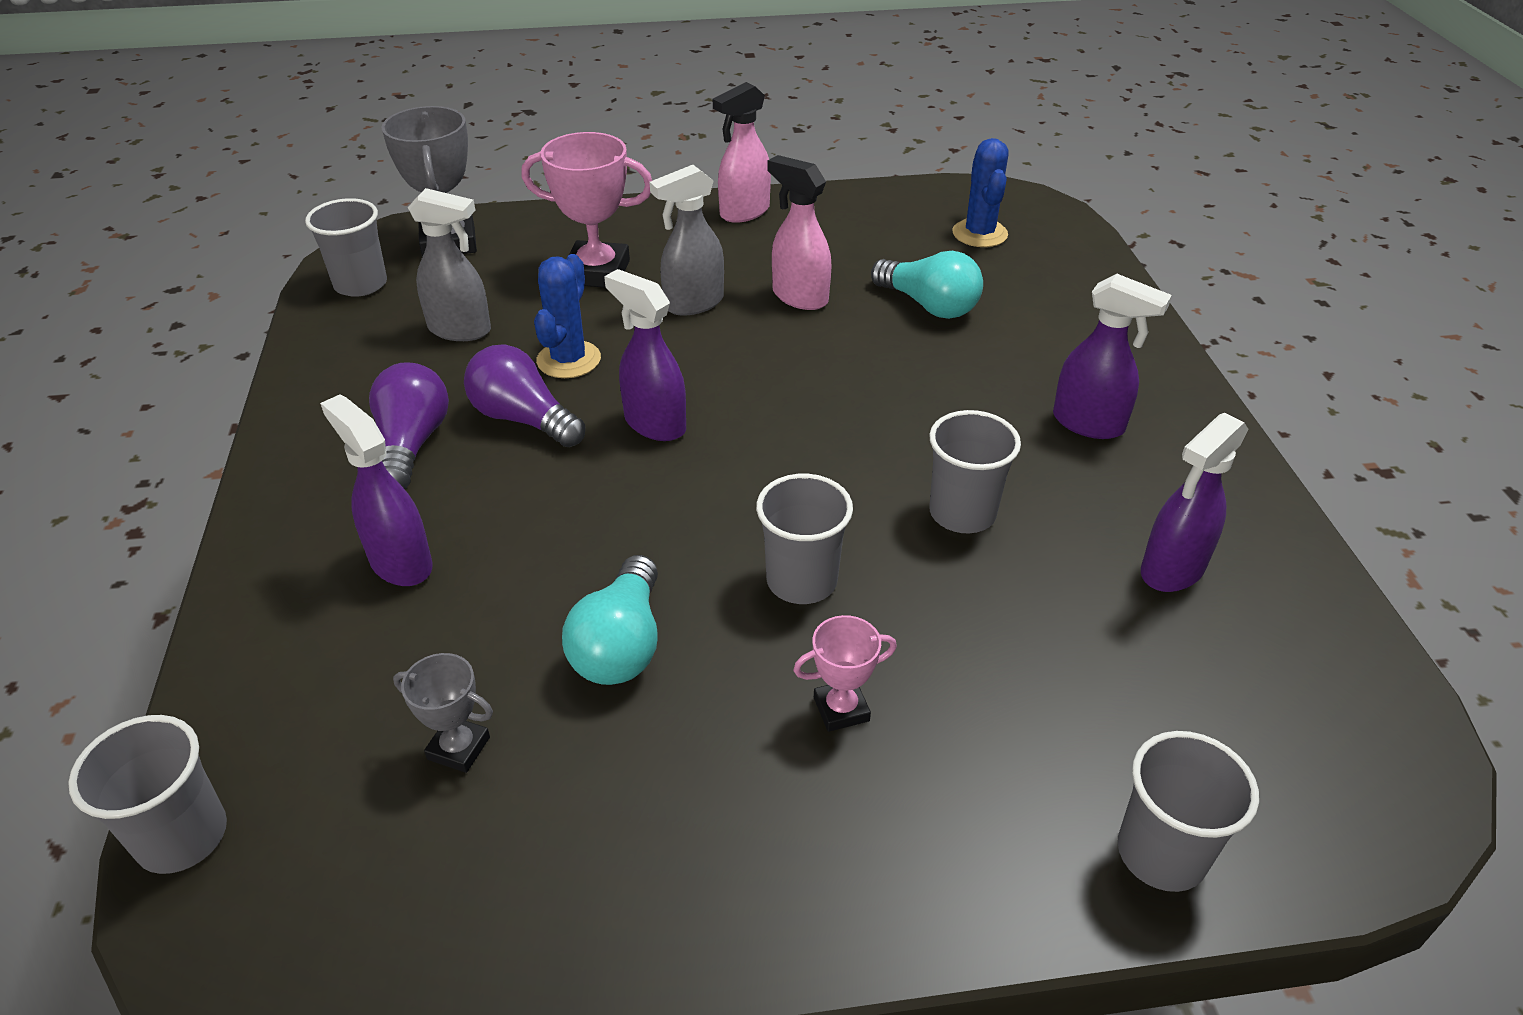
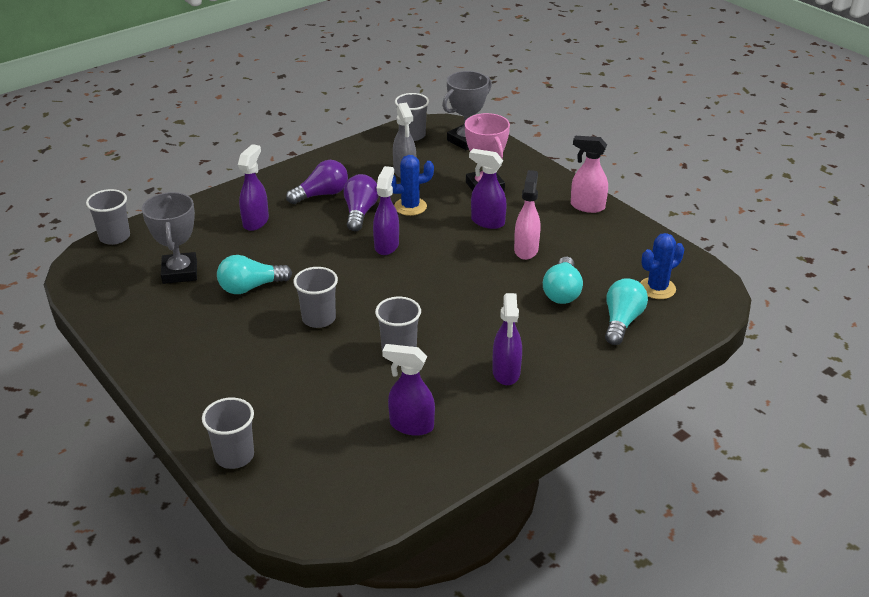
camera: 60 degrees right, 5 degrees down
(458, 748) = (180, 272): grey trophy -> grey trophy, size x1.88
(693, 304) = (487, 222): grey spray bottle -> purple spray bottle
(841, 709) = (255, 351): pink trophy -> none
(1033, 285) = (621, 322): none -> turquoise light bulb

